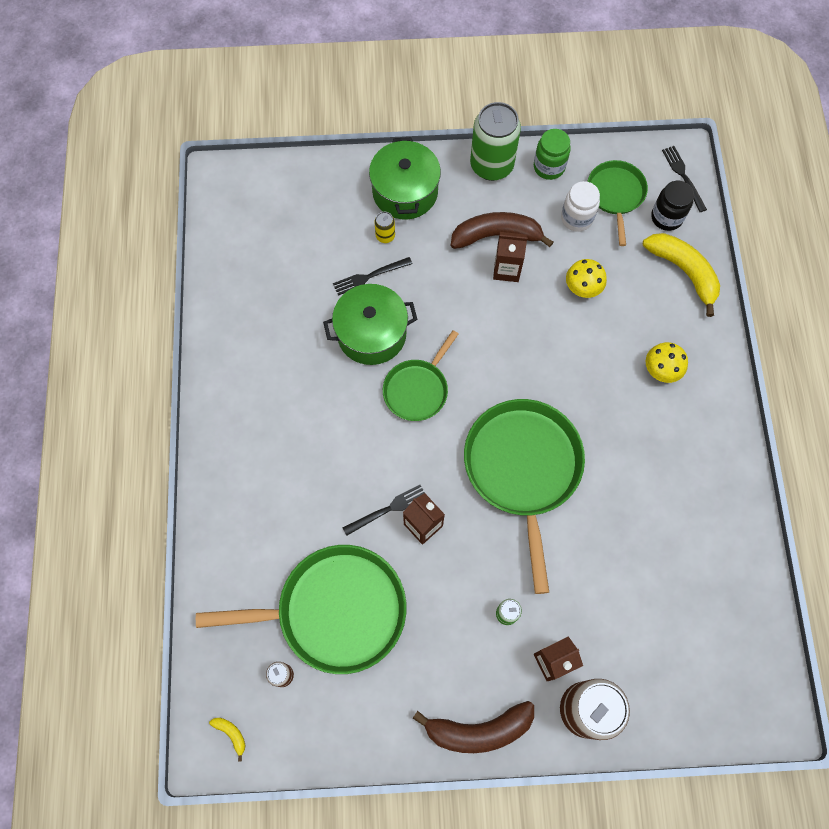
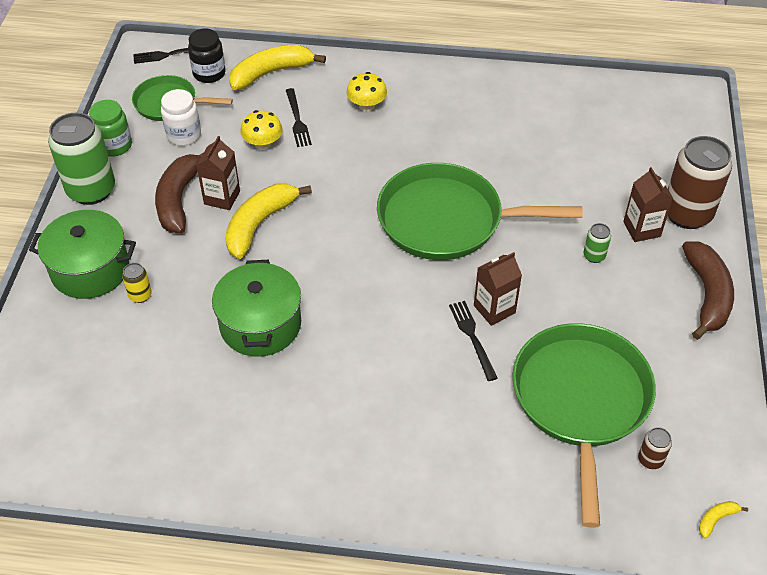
camera: 80 degrees left, 20 degrees down
(369, 276) = (187, 317): black fork -> black fork (297, 120)
(417, 389) = (340, 292): green pan -> none
(482, 307) = (259, 224): none -> yellow banana

